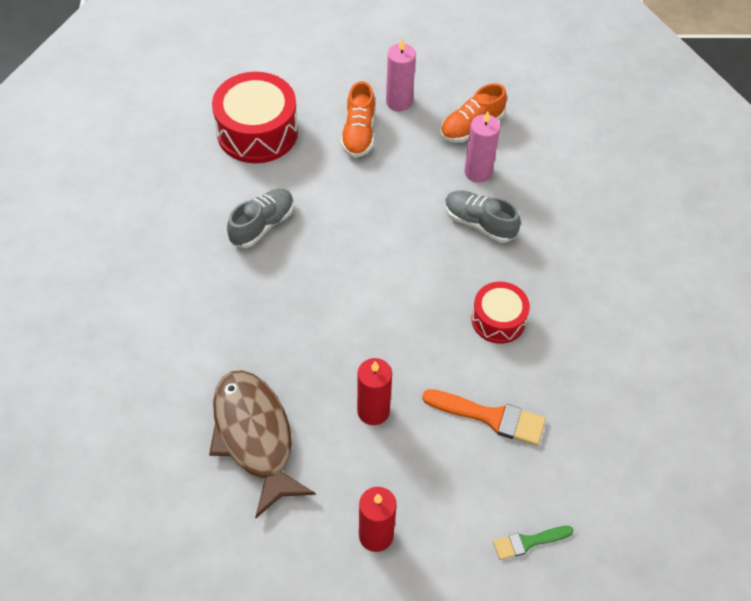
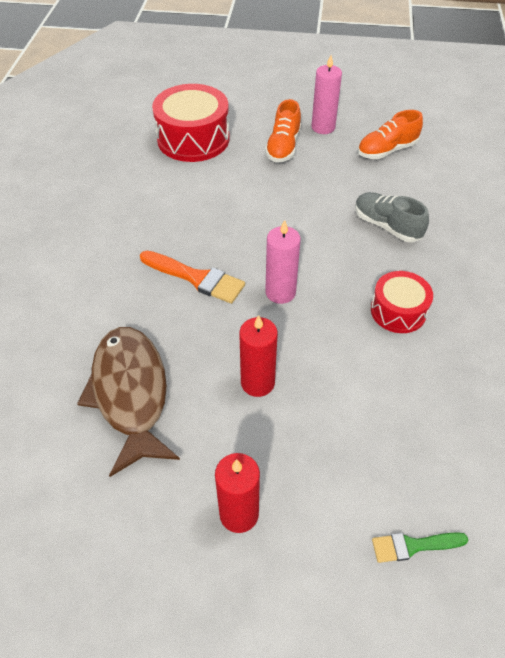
camera: 10 degrees right, 5 degrees down
(262, 225) = (181, 209): grey shoe -> none
(478, 172) = (389, 185): pink candle -> pink candle (280, 292)
(490, 417) = (382, 403): orange brush -> orange brush (196, 278)

